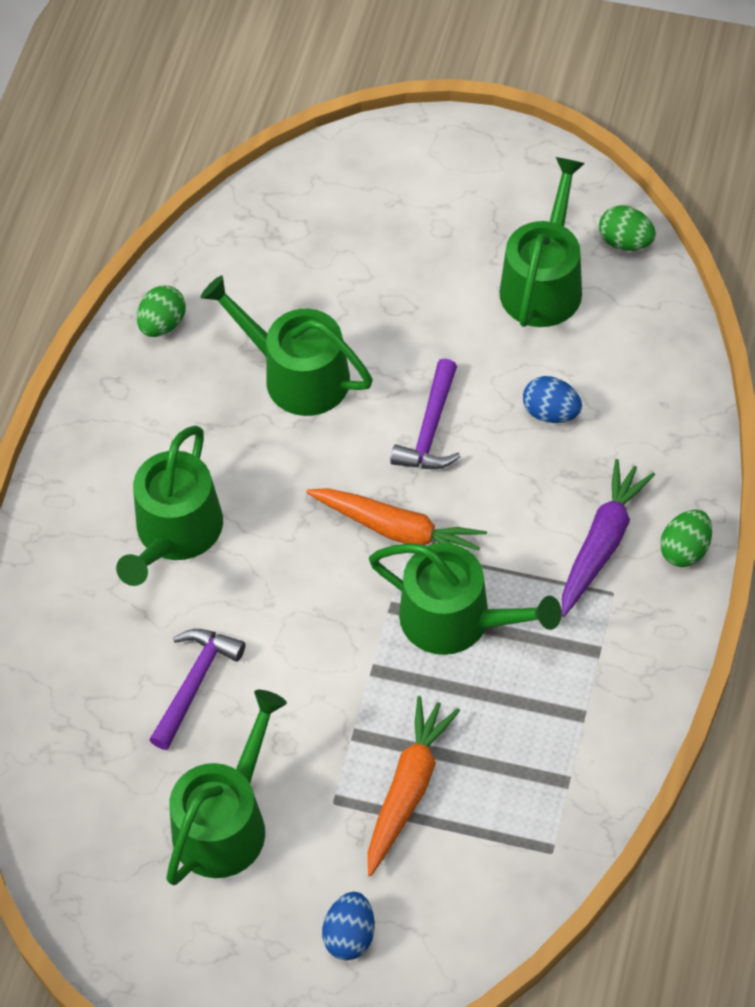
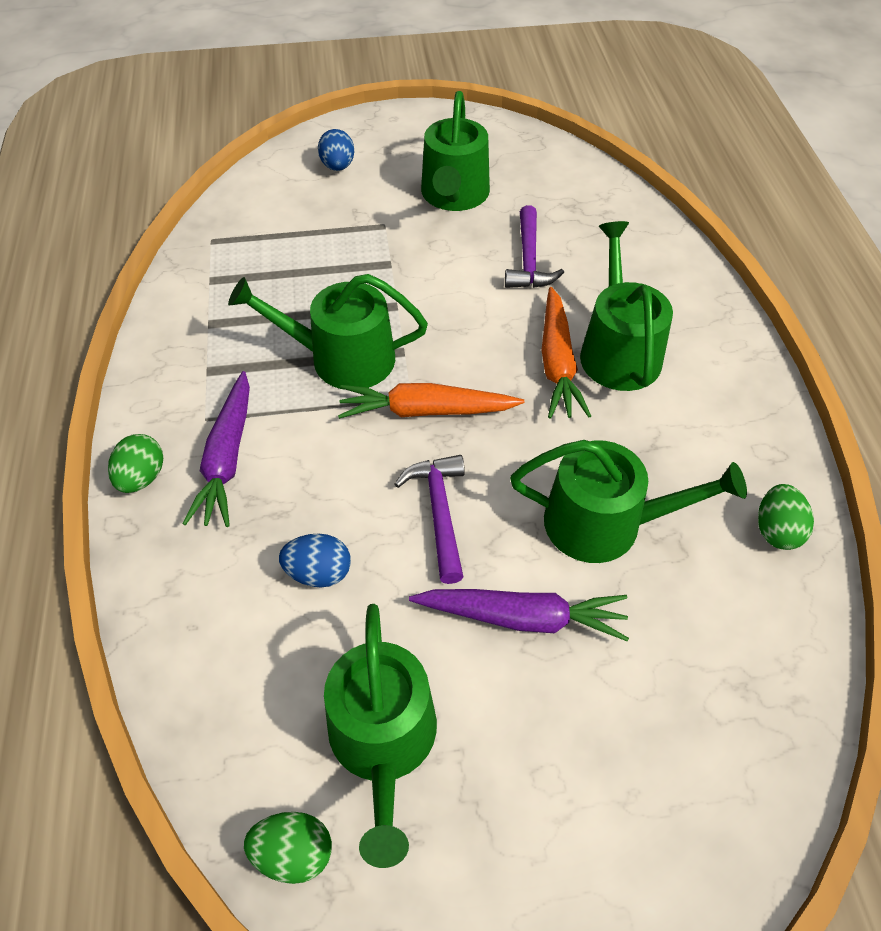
camera: 155 degrees right, 5 degrees down
(404, 327) = (522, 618): none -> purple carrot
(408, 789) = (332, 244): orange carrot -> orange carrot (557, 363)

